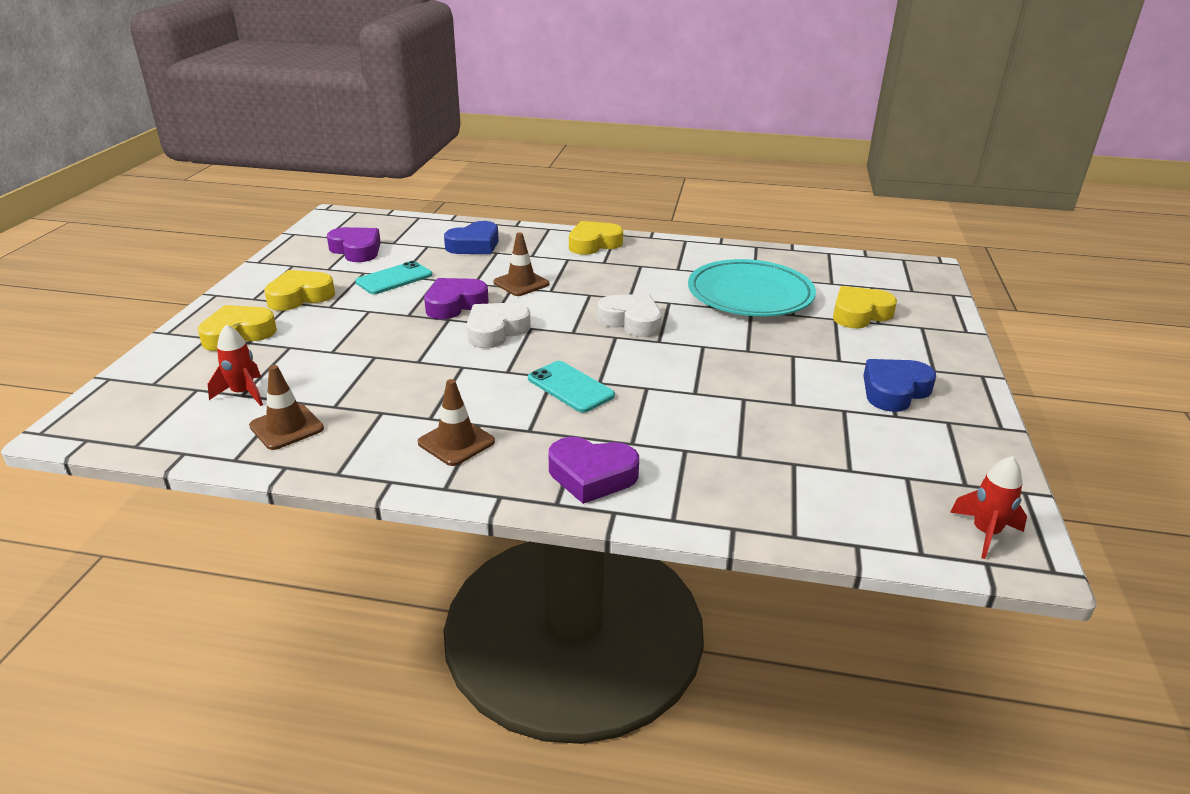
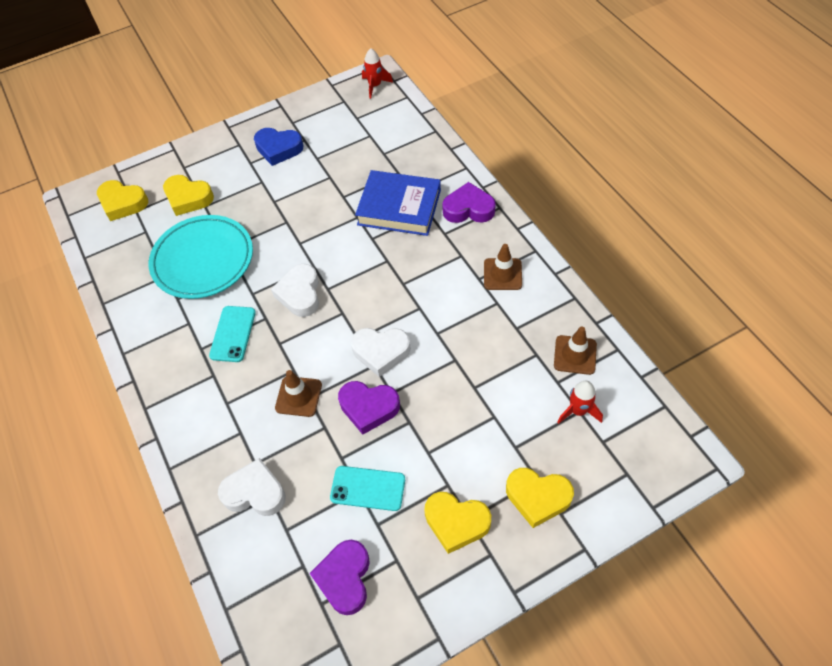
camera: 125 degrees left, 25 degrees up
(474, 245) = (255, 492): blue heart -> white heart
(570, 387) = (406, 268): turquoise phone -> turquoise phone (233, 334)
(592, 475) = (468, 209): purple heart -> purple heart turned 60 degrees counterclockwise
(593, 244) = (181, 408): yellow heart -> yellow heart (123, 203)
(670, 426) = (399, 207): none -> blue book

